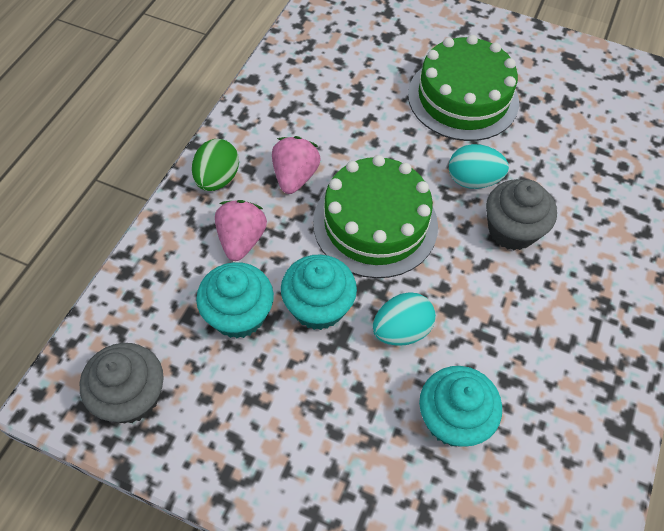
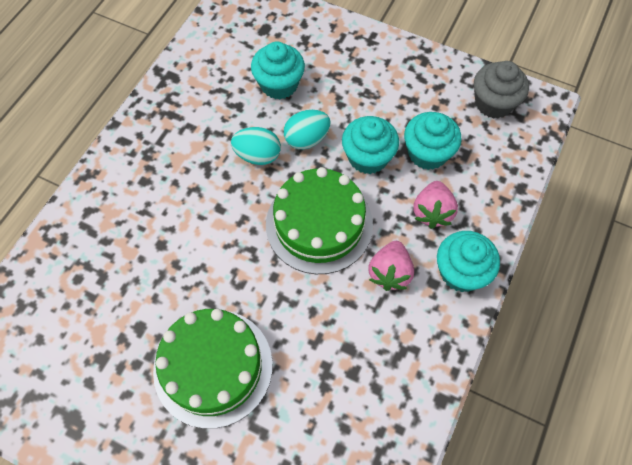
camera: 175 degrees left, 5 degrees up
(217, 179) = (461, 272): green egg -> turquoise cupcake
(473, 180) = (225, 265): turquoise egg -> turquoise egg (258, 155)
(512, 230) = (203, 215): grey cupcake -> none

